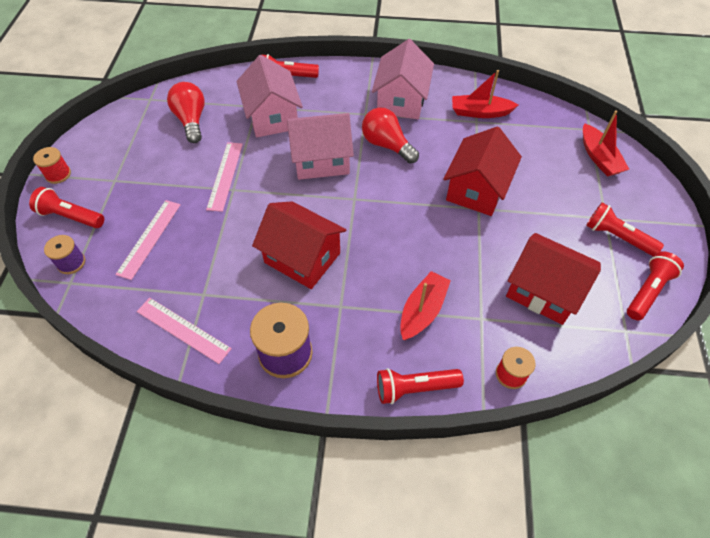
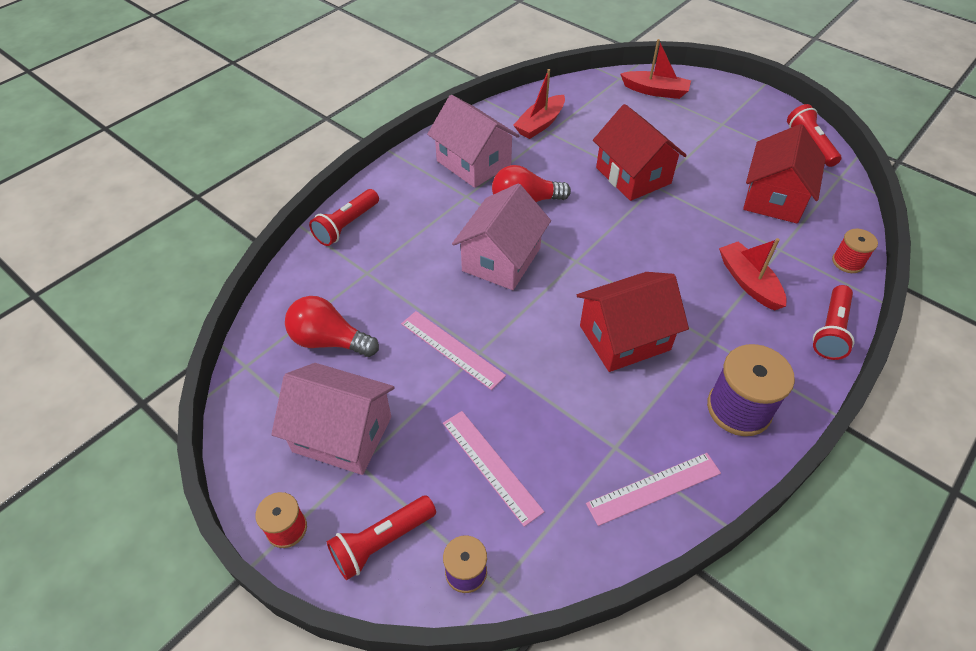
camera: 55 degrees left, 5 degrees down
(272, 117) = (398, 267): pink house -> pink house (342, 434)
(543, 291) = (774, 198): red house -> red house turned 45 degrees counterclockwise
(617, 237) = (746, 129): red flashlight -> none

